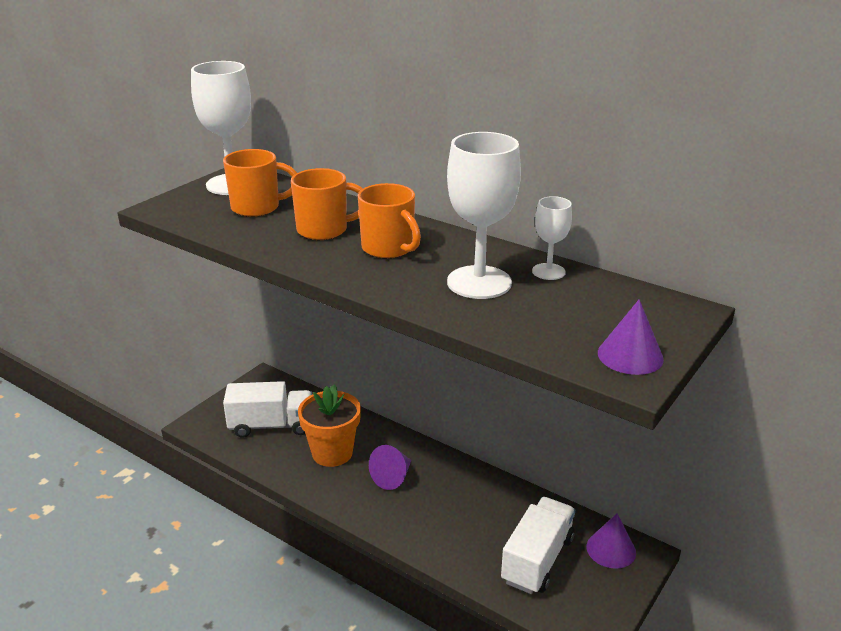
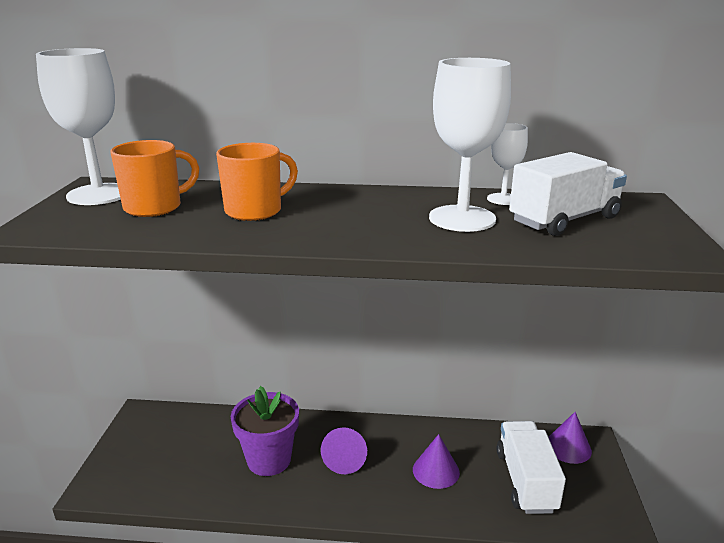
camera: 30 degrees left, 5 degrees down
(271, 425) = (184, 457): white truck -> white truck (564, 220)
(332, 453) = (269, 460): orange flower pot -> purple flower pot
(389, 249) = (342, 212): orange mug -> none
(630, 355) = (661, 239): purple cone -> purple cone (436, 471)

